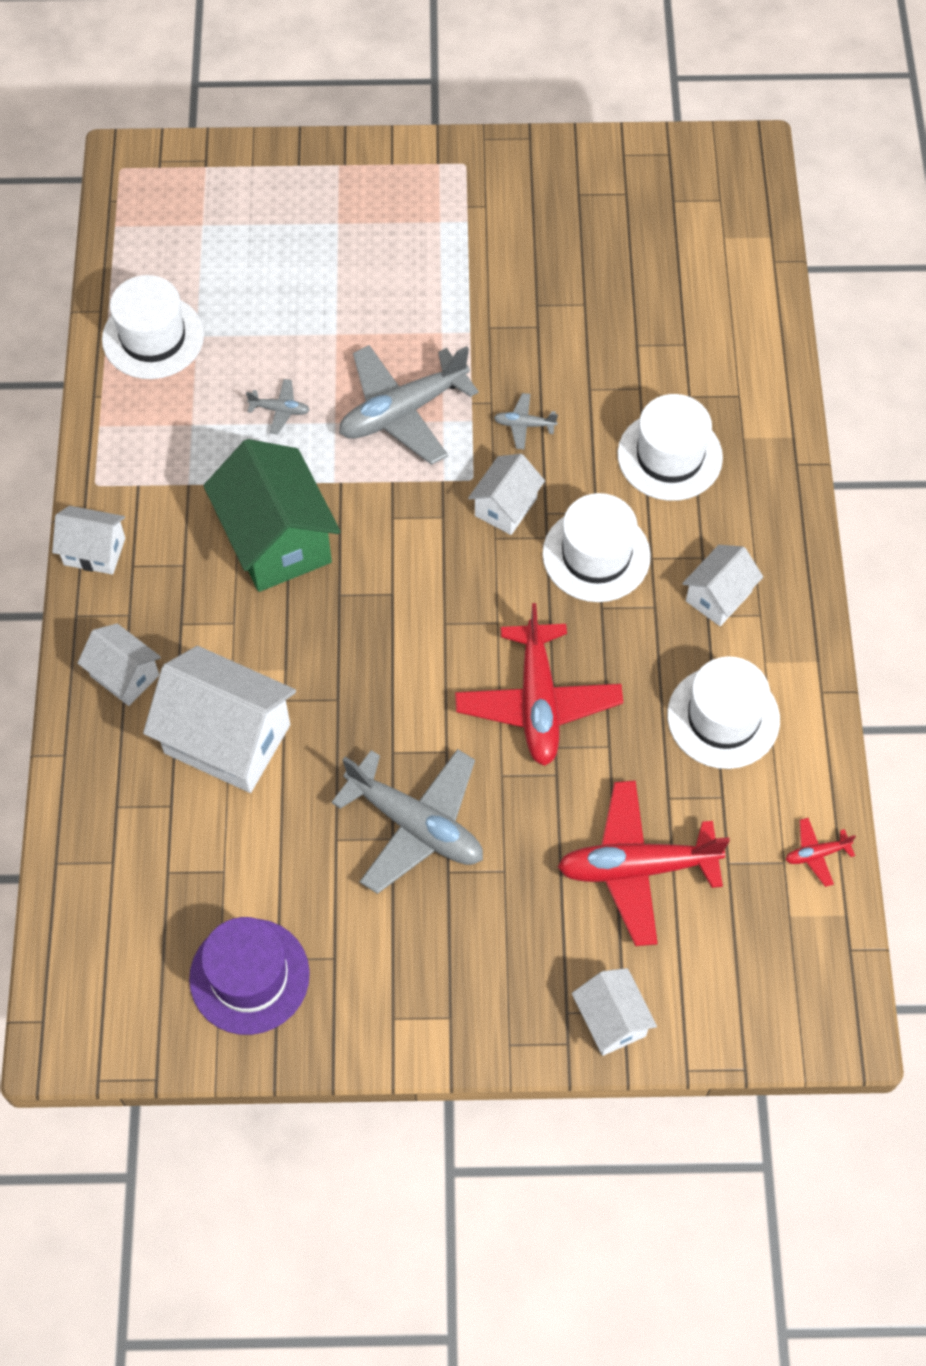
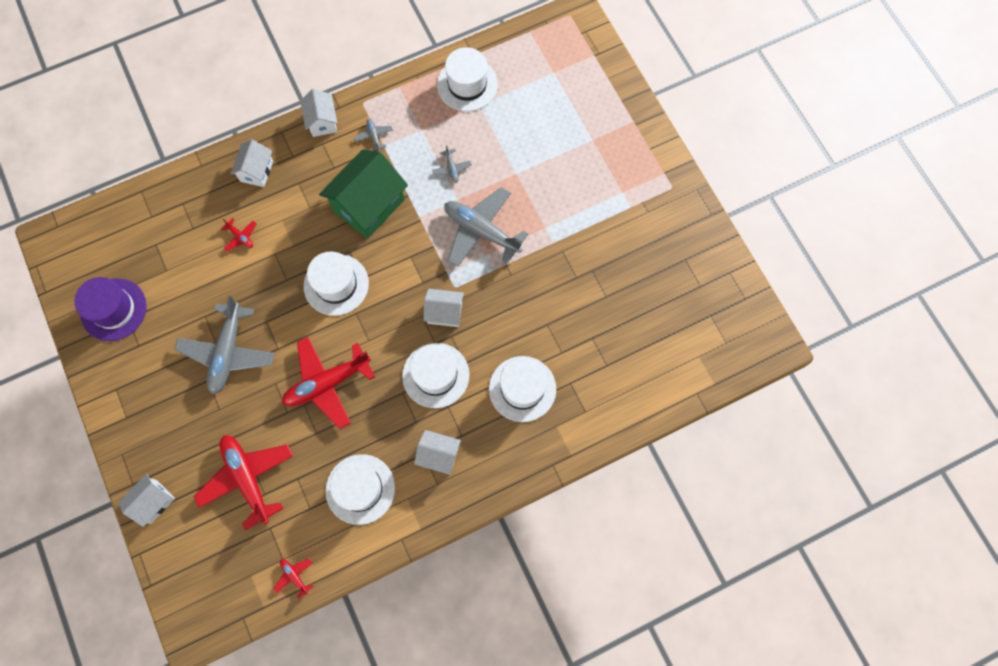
camera: 65 degrees right, 10 degrees up
(227, 739) = (240, 237): white house -> red plane
(383, 632) = (336, 284): none -> white hat
(524, 425) = (504, 299): grey plane -> grey plane (374, 136)

